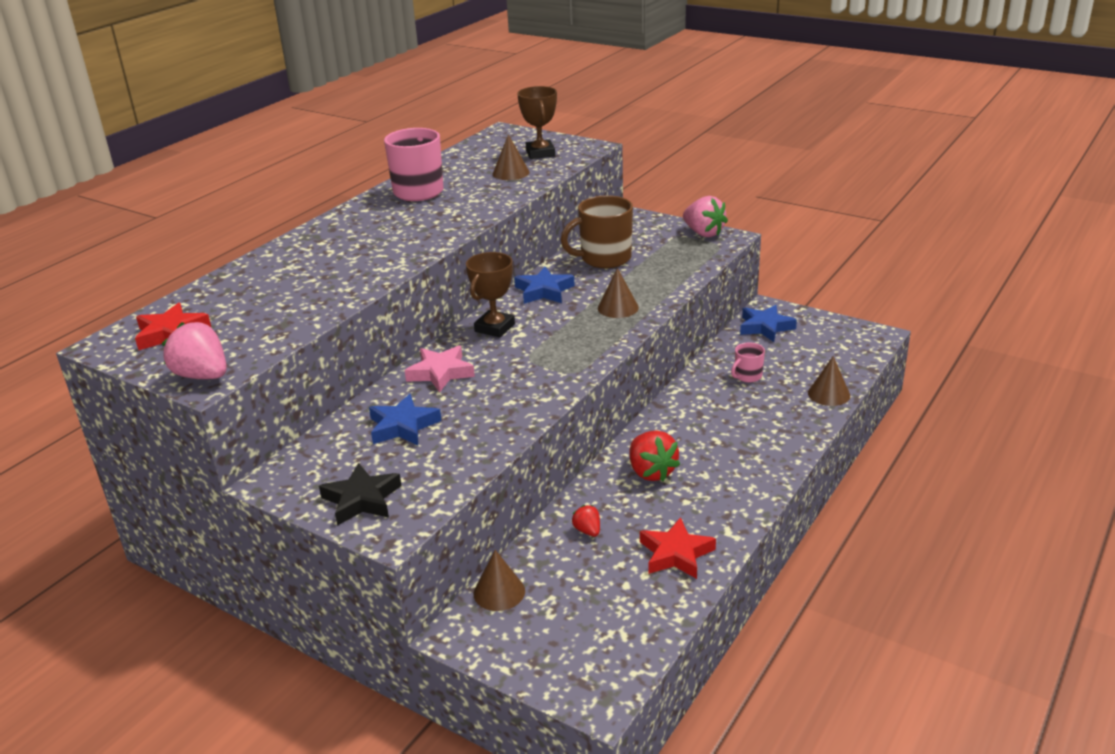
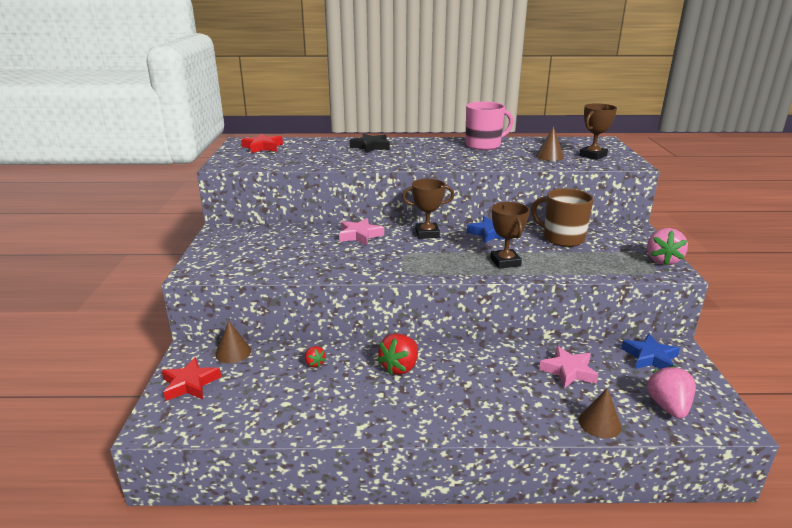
camera: 55 degrees right, 5 degrees down
(202, 376) = (228, 162): pink strawberry -> pink strawberry (668, 407)
(362, 500) = (218, 256): black star -> black star (371, 147)
(403, 426) = (295, 243): blue star -> none
(587, 531) = (314, 363): red strawberry -> red strawberry turned 120 degrees clockwise
(618, 308) = (505, 262): brown cone -> brown trophy
(676, 554) = (316, 409): red star -> red star (190, 384)
(747, 376) = (568, 371): pink mug -> pink star

